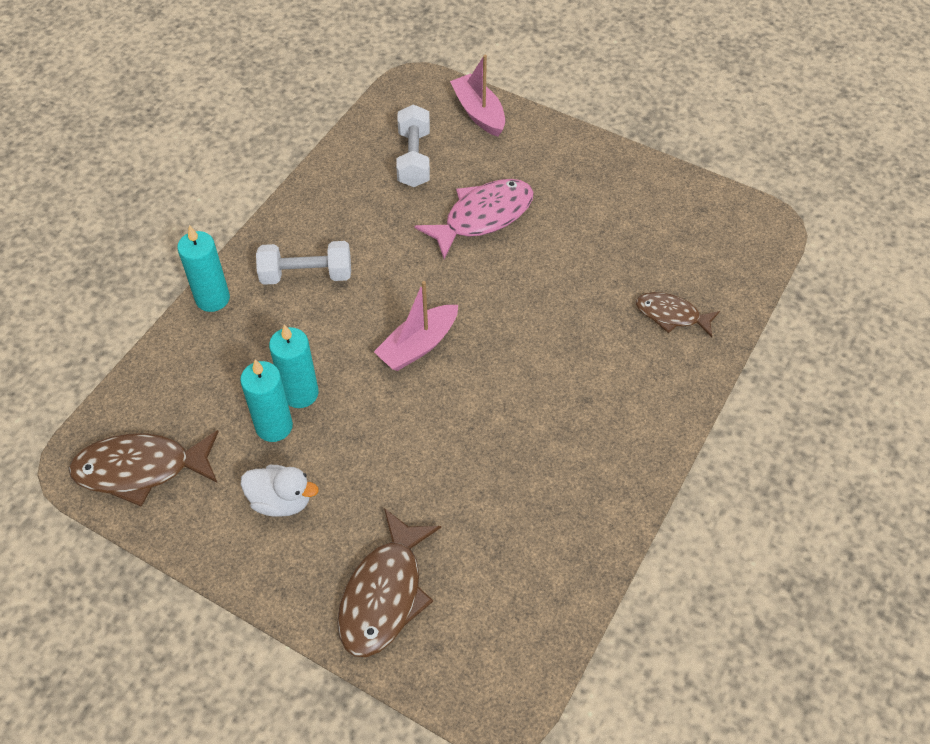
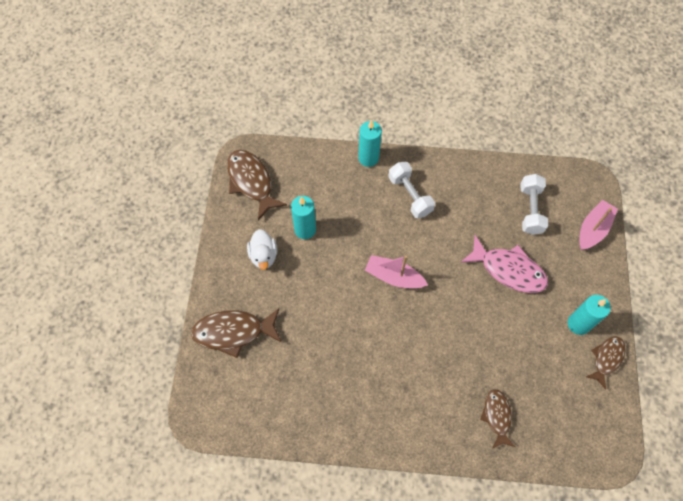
camera: 65 degrees right, 10 degrees up
(300, 393) = (331, 232): turquoise candle -> turquoise candle (578, 324)
(414, 158) = (530, 210): white dumbbell -> white dumbbell turned 60 degrees counterclockwise
(649, 177) = (606, 359): none -> brown fish

